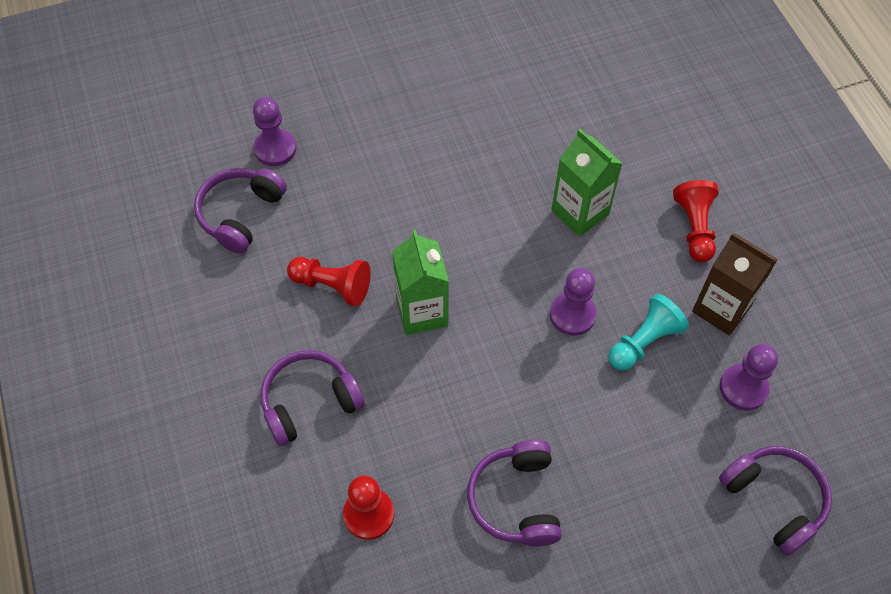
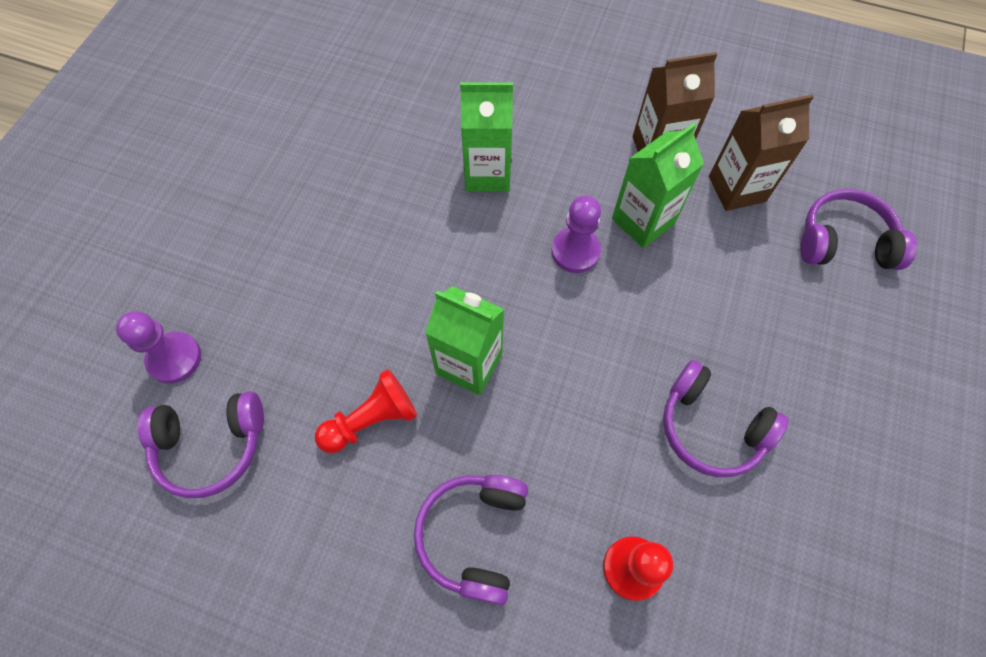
camera: 50 degrees left, 5 degrees up
(240, 214) = (211, 446): purple headphones -> purple headphones turned 75 degrees counterclockwise
(644, 342) = (643, 221): turquoise pawn -> green carton
(694, 228) = (574, 112): red pawn -> none
(743, 388) = (737, 189): purple pawn -> brown carton

